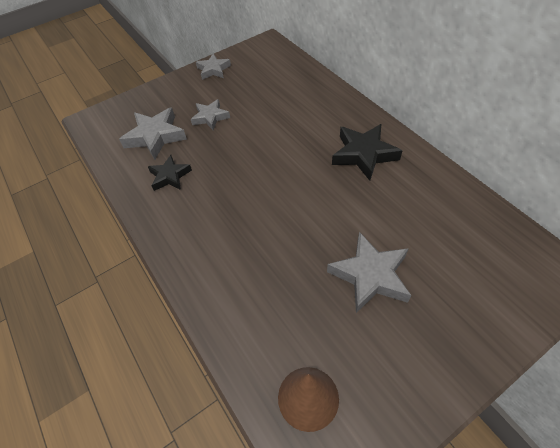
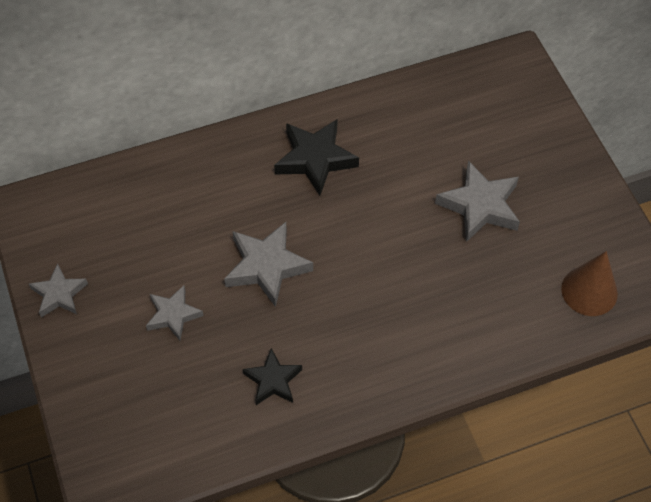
camera: 80 degrees left, 5 degrees up
(155, 136) = (185, 393): grey star -> grey star (267, 266)

